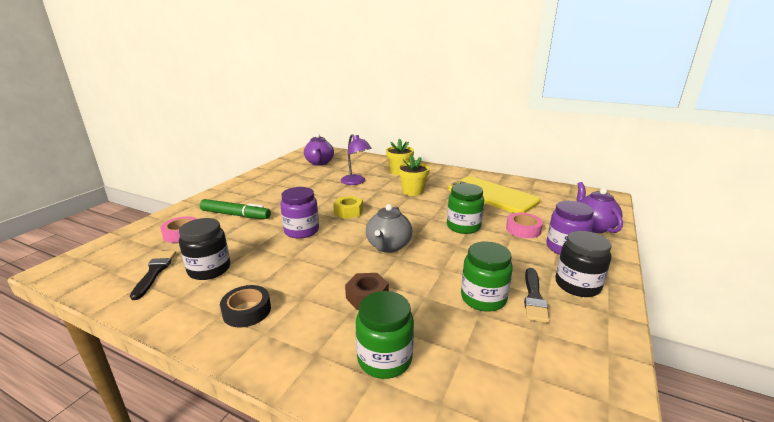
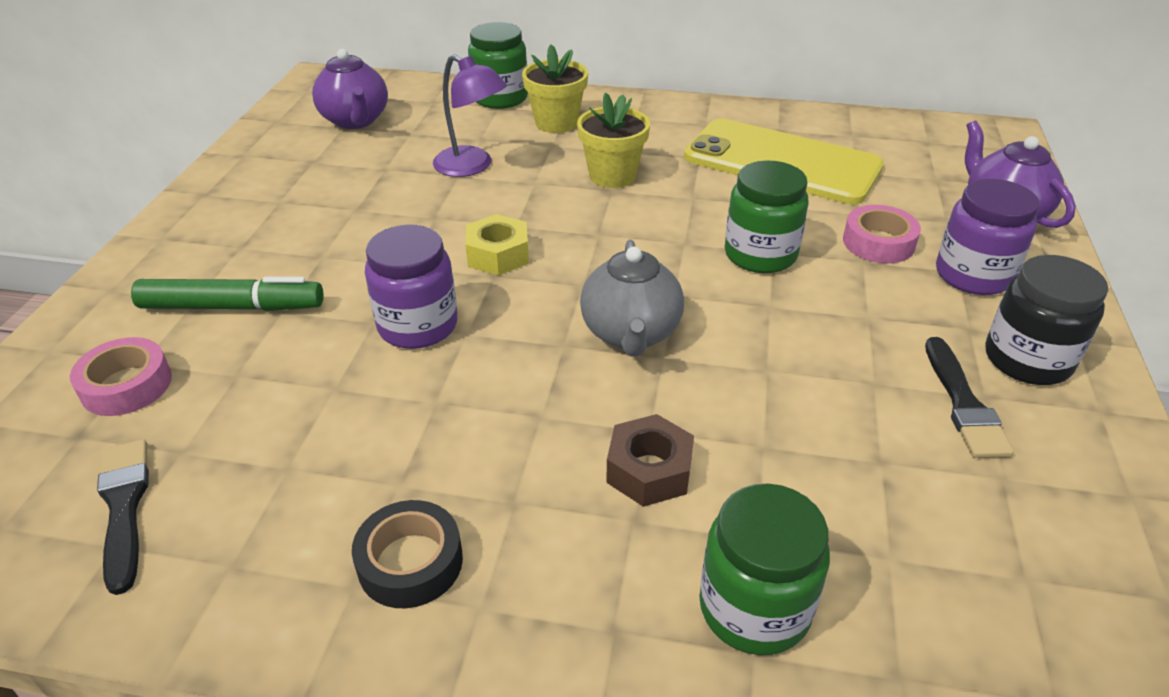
camera: 15 degrees left, 15 degrees up
(209, 269) = (258, 472): black jar -> none
(483, 298) = (874, 425): green jar -> green jar (500, 98)

